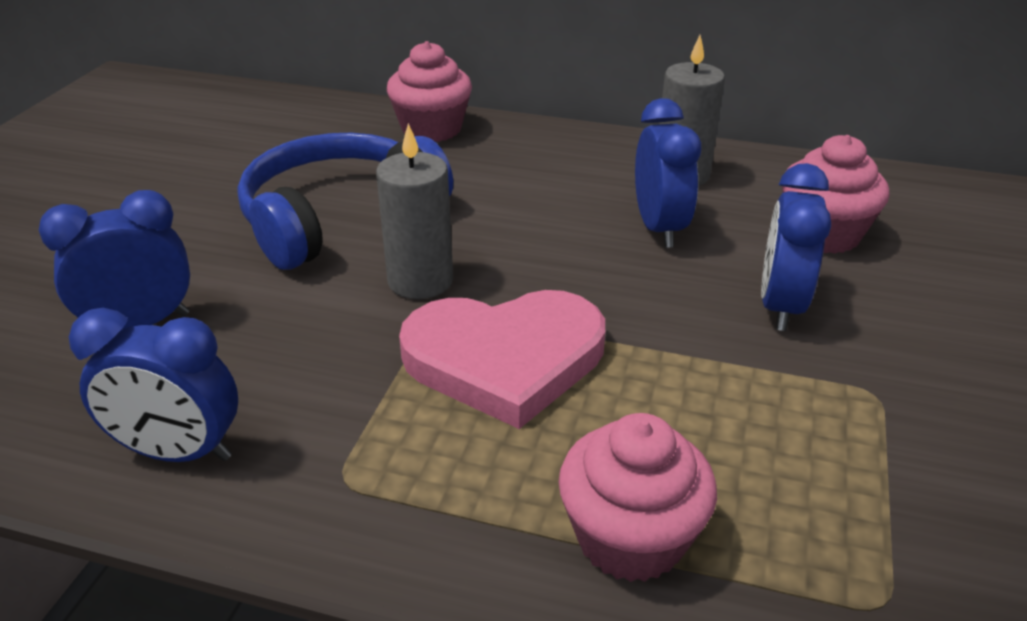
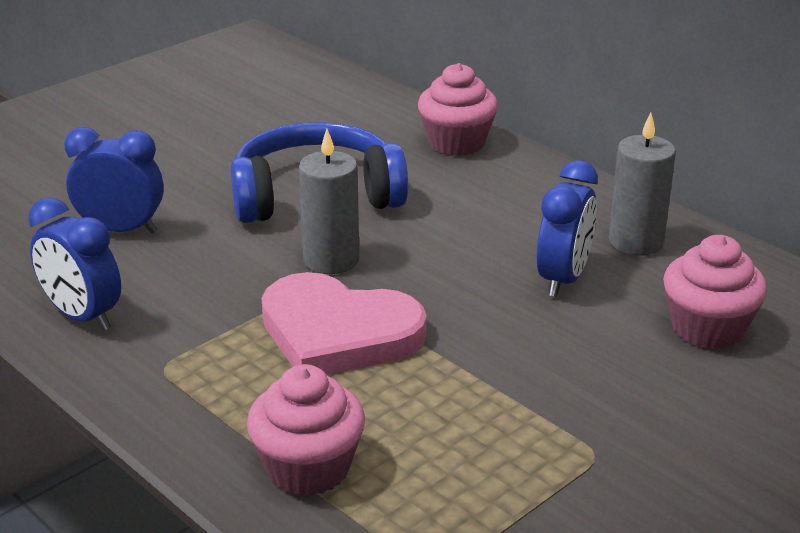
camera: 30 degrees right, 5 degrees down
(780, 306) = (596, 369): blue clock -> none

